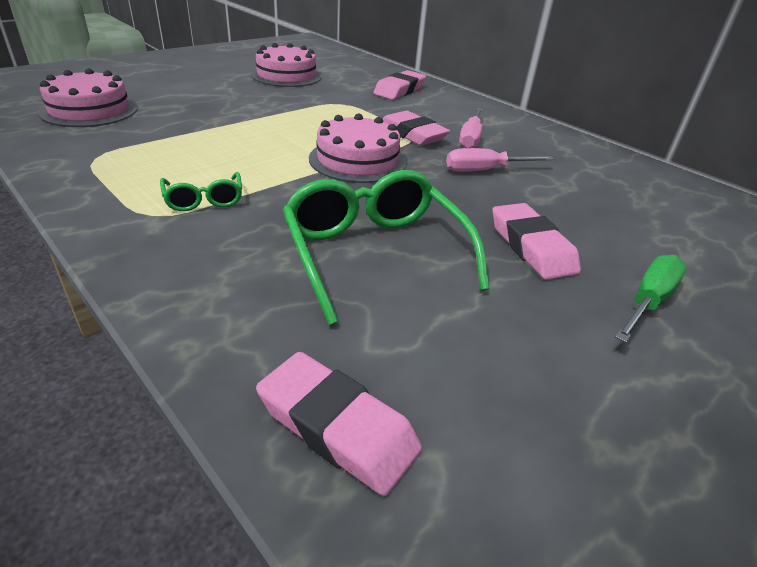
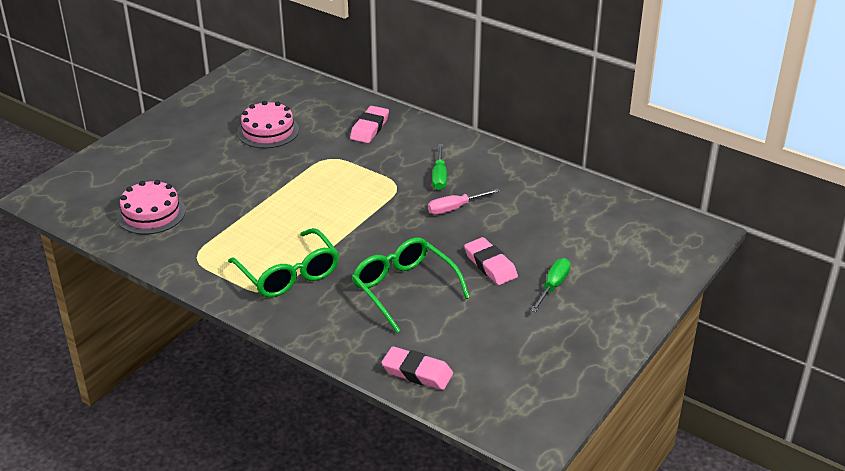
camera: 10 degrees left, 0 degrees up
(204, 200) = (289, 274): green glasses -> green glasses, size x2.01
(357, 160) = (367, 219): pink cake -> none
(412, 134) = (396, 182): pink eraser -> none
(470, 138) = (439, 177): pink screwdriver -> green screwdriver

